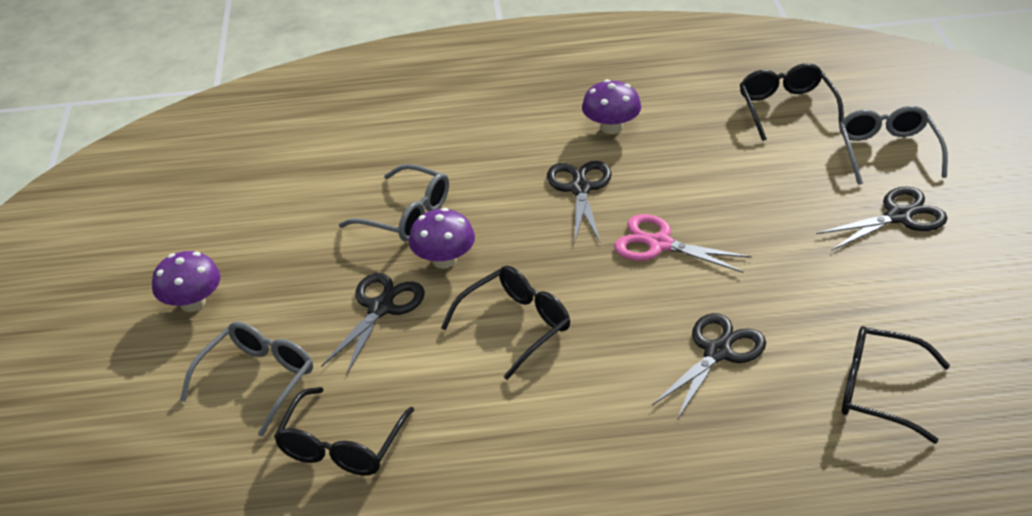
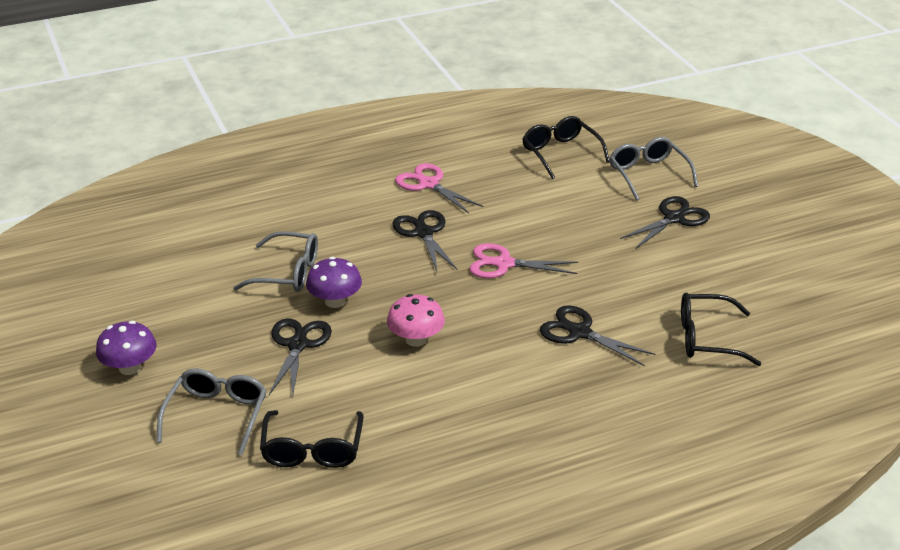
camera: 20 degrees left, 5 degrees down
(516, 325) = (416, 339): black glasses -> pink mushroom
(611, 127) = (429, 184): purple mushroom -> pink scissors
(717, 352) = (580, 332): black scissors -> black scissors turned 75 degrees counterclockwise

